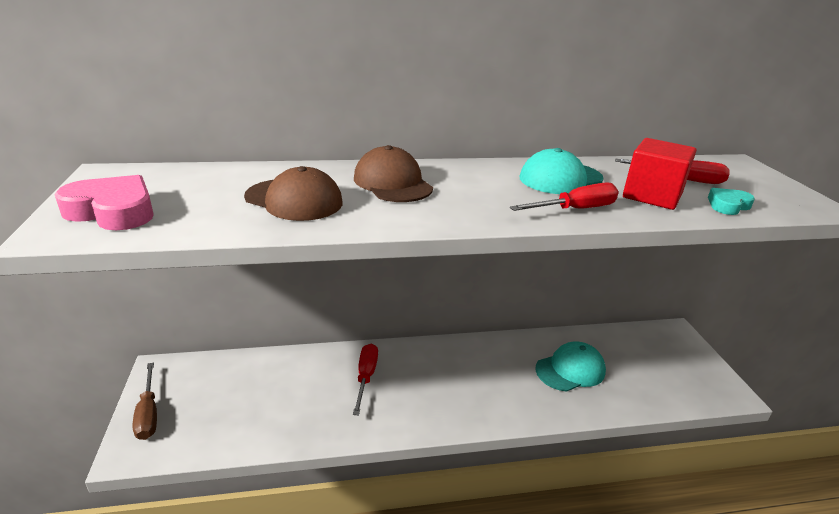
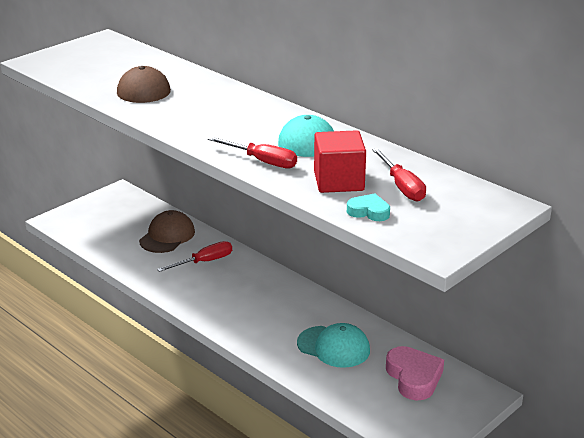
camera: 55 degrees right, 0 degrees up
(113, 211) = (67, 60): pink heart -> pink heart (414, 377)
(148, 414) = (84, 209): brown screwdriver -> none
(392, 183) = (212, 101): brown cap -> brown cap (167, 236)

